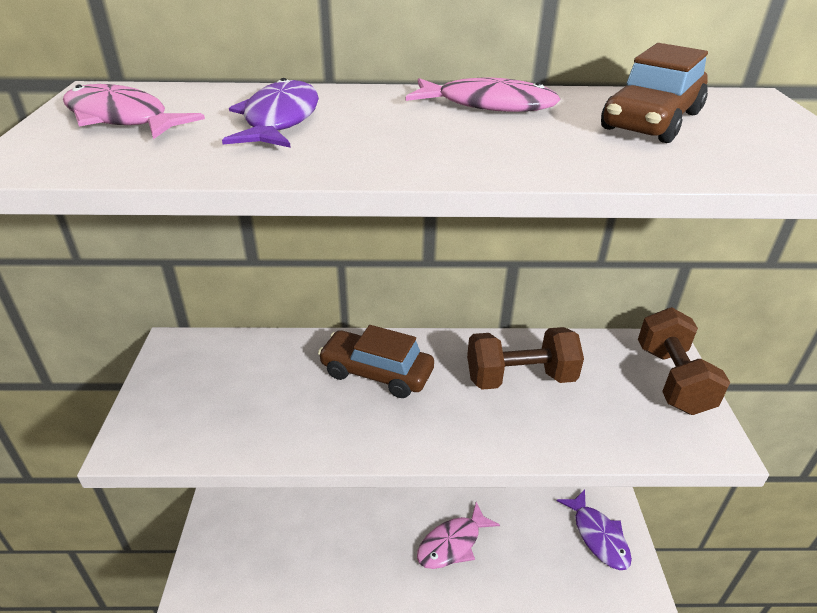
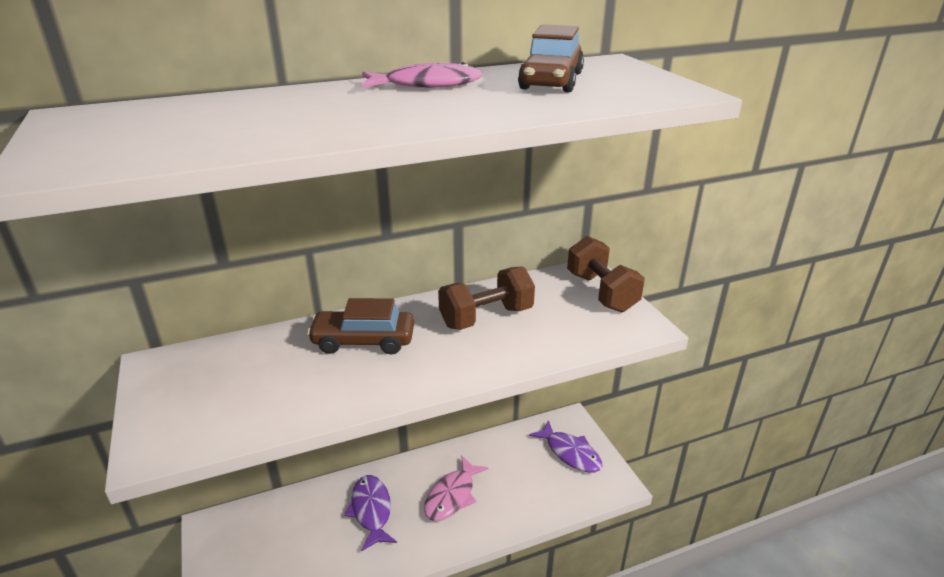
camera: 20 degrees left, 5 degrees down
(122, 119) = (113, 130): pink fish -> none
(279, 120) = (262, 113): purple fish -> purple fish (371, 510)

